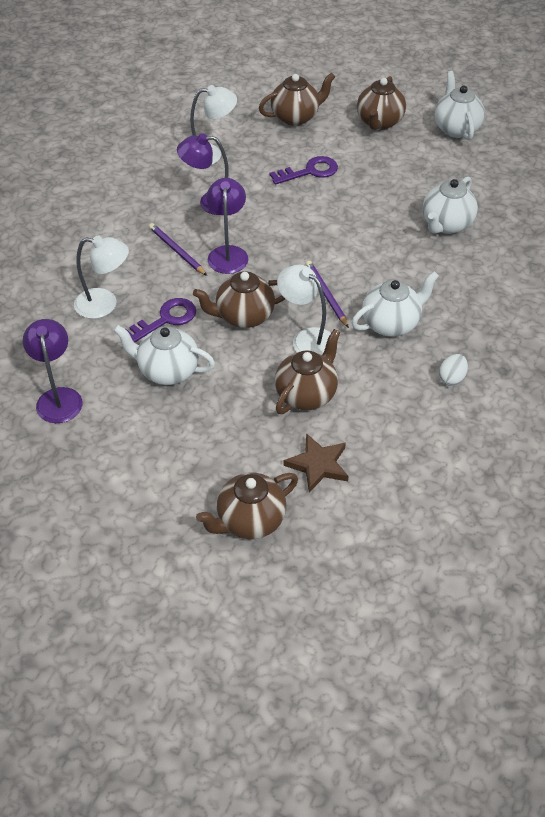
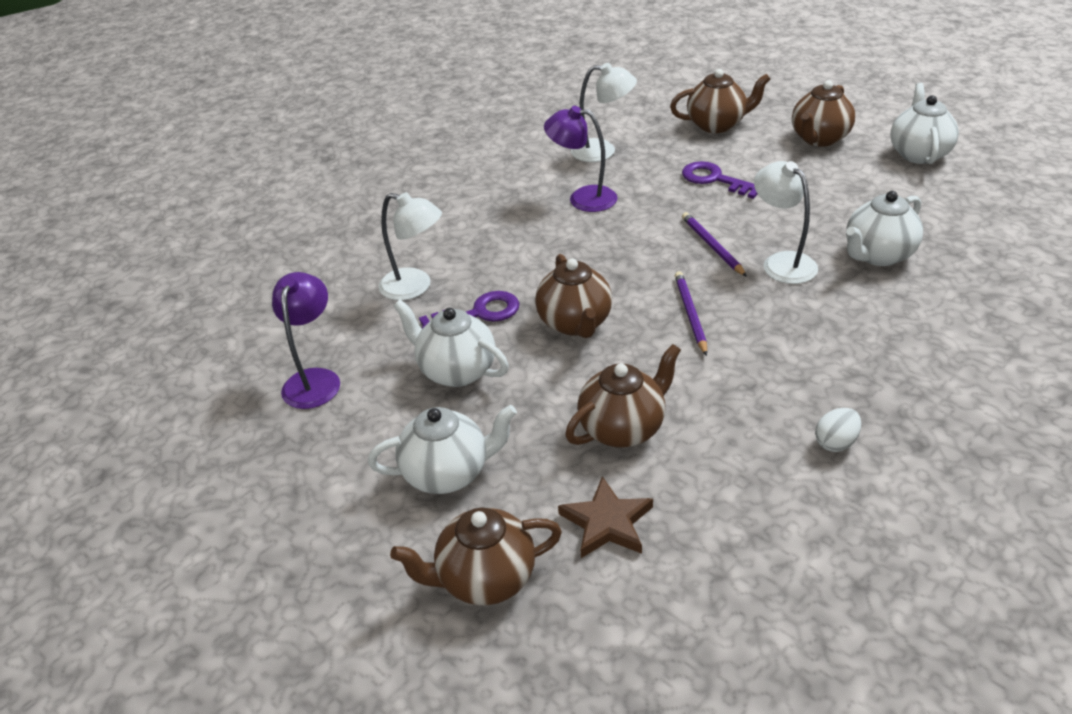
camera: 20 degrees right, 10 degrees down
(177, 251) = (523, 243): purple pencil -> purple pencil (712, 246)
(228, 253) = (583, 252): purple lamp -> none
(243, 316) = (575, 323): brown teapot -> brown teapot turned 105 degrees counterclockwise
(307, 339) = (647, 361): white lamp -> white lamp (782, 262)
(310, 171) = (715, 179): purple key -> purple key turned 135 degrees counterclockwise
(391, 323) = (768, 360): white teapot -> white teapot (448, 473)

